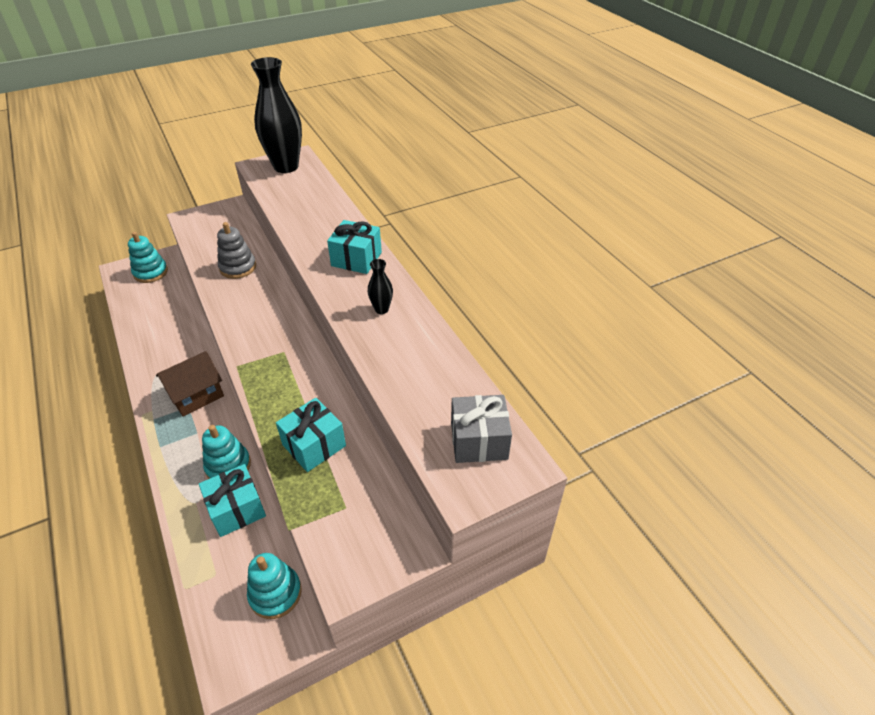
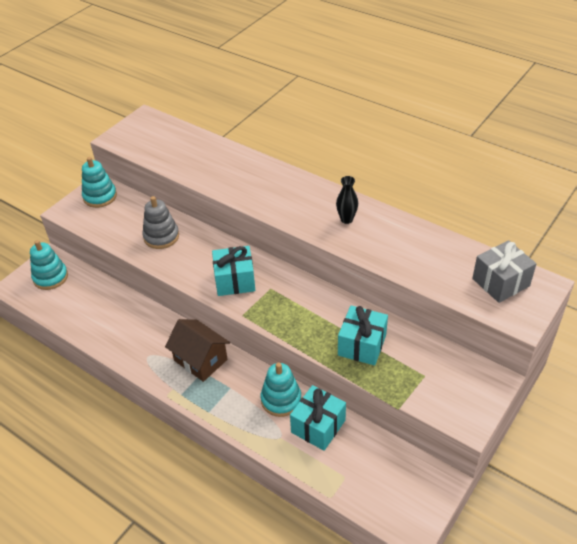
camera: 25 degrees left, 0 degrees up
(196, 395) = (200, 360): brown house -> brown house turned 75 degrees counterclockwise
(275, 593) = (401, 466): turquoise stacking toy -> turquoise stacking toy (100, 197)
(286, 167) = (145, 130): black vase -> none
(356, 259) = (288, 188): turquoise gift -> turquoise gift (235, 281)

